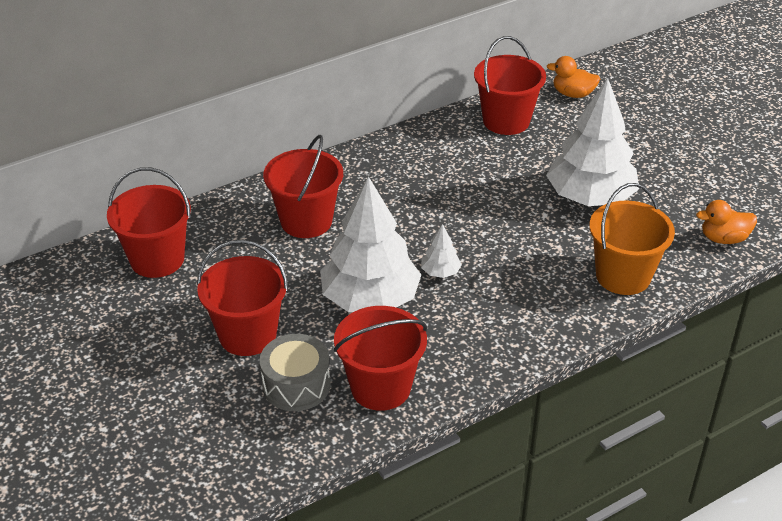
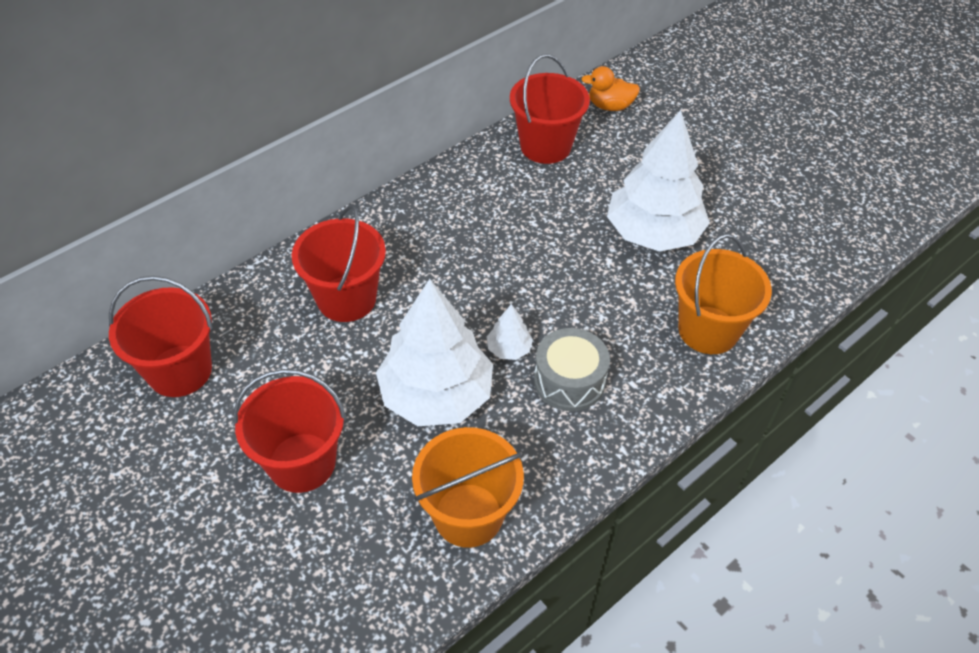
camera: 10 degrees left, 10 degrees up
(296, 385) = (369, 525): grey drum -> grey drum (569, 381)
(380, 387) = (468, 515): red bucket -> orange bucket
(723, 238) = (803, 270): orange duck -> none

